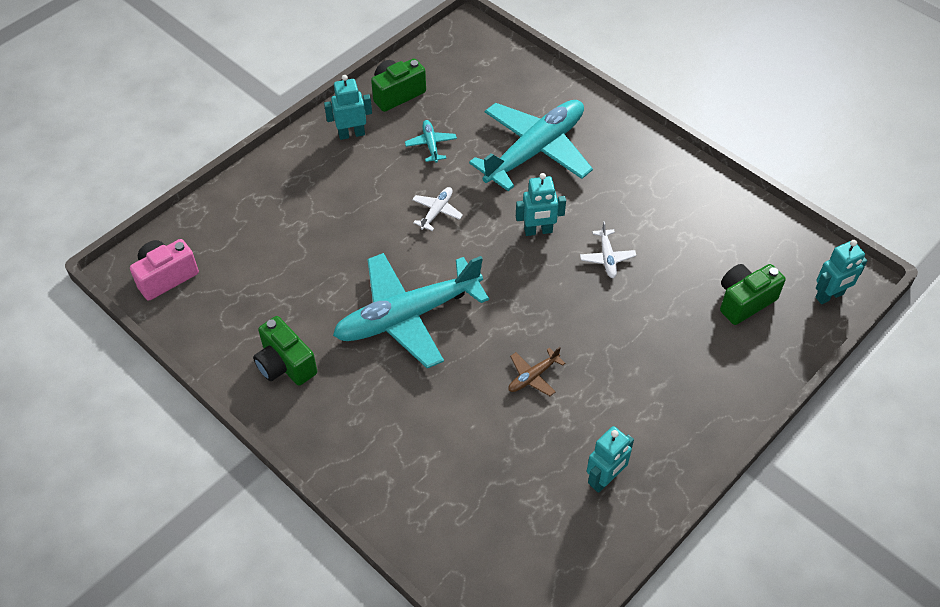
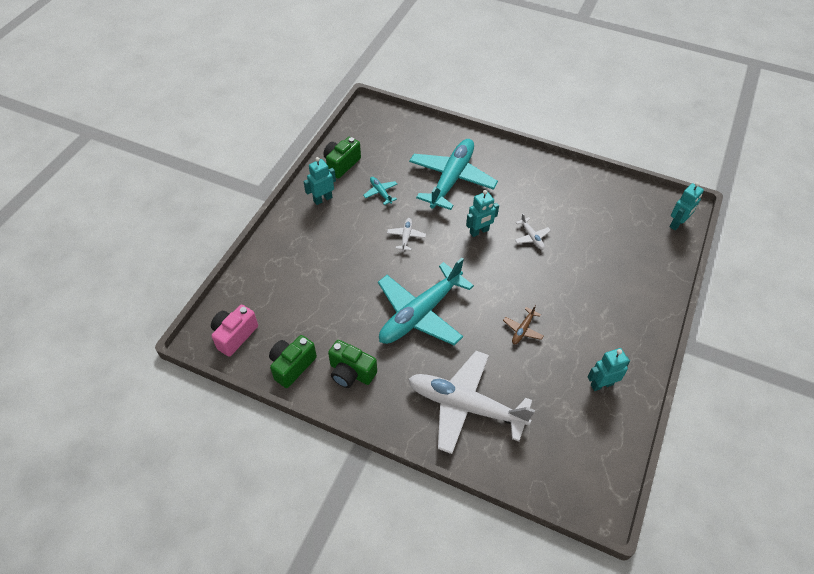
camera: 20 degrees left, 0 degrees up
(410, 450) = (466, 406): none -> white plane
(605, 479) = (601, 384): turquoise robot -> turquoise robot turned 135 degrees counterclockwise
(744, 301) = (629, 241): green camera -> green camera (292, 366)

